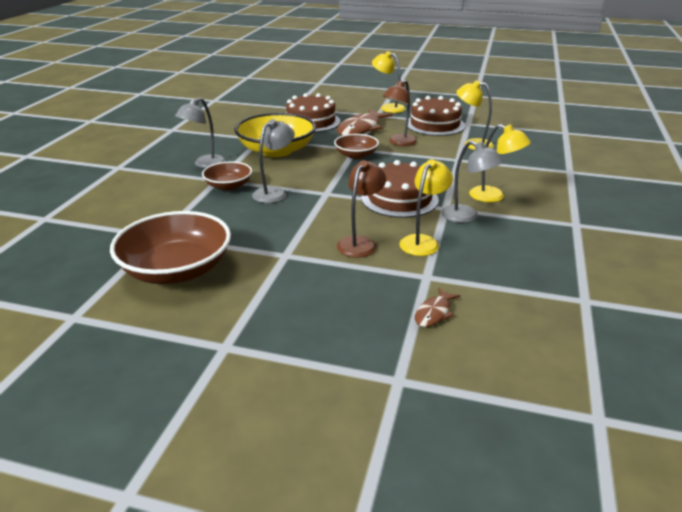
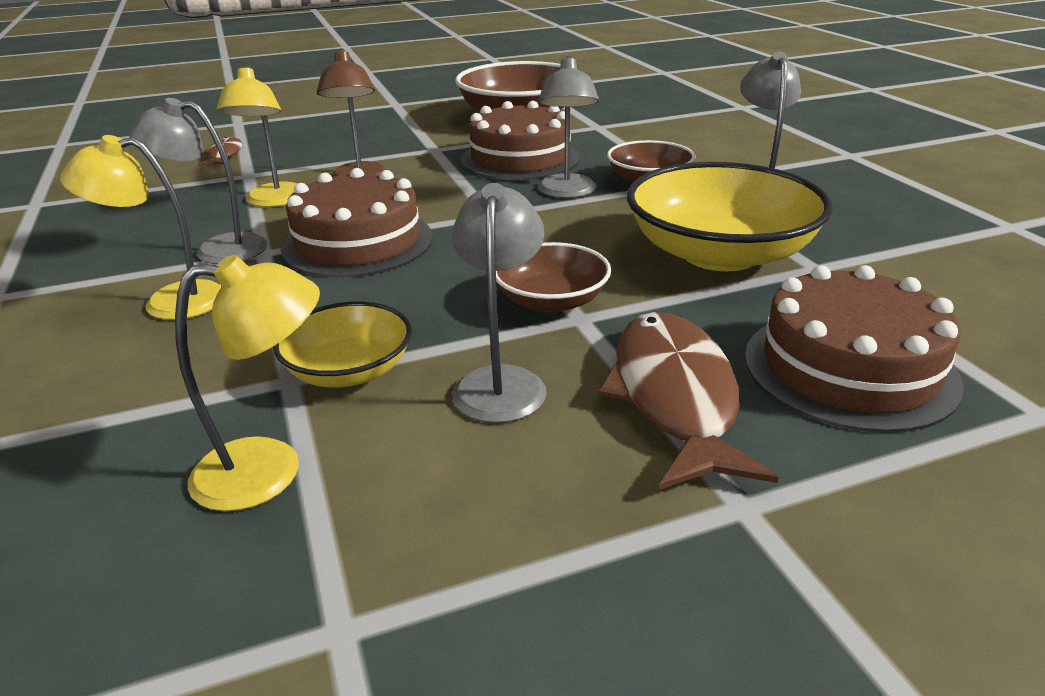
camera: 145 degrees right, 0 degrees up
(388, 108) = (791, 599): yellow lamp -> none
(399, 143) = (501, 382): brown lamp -> grey lamp
(435, 125) = (474, 542): brown cake -> brown cake (520, 159)
(439, 156) = (349, 370): none -> yellow bowl

